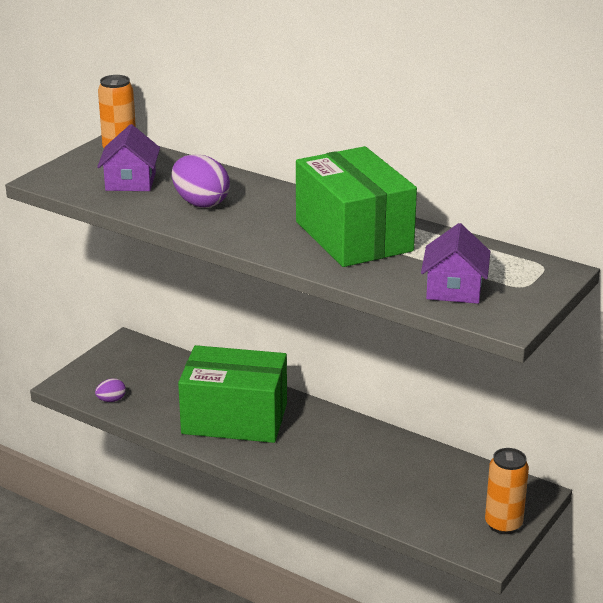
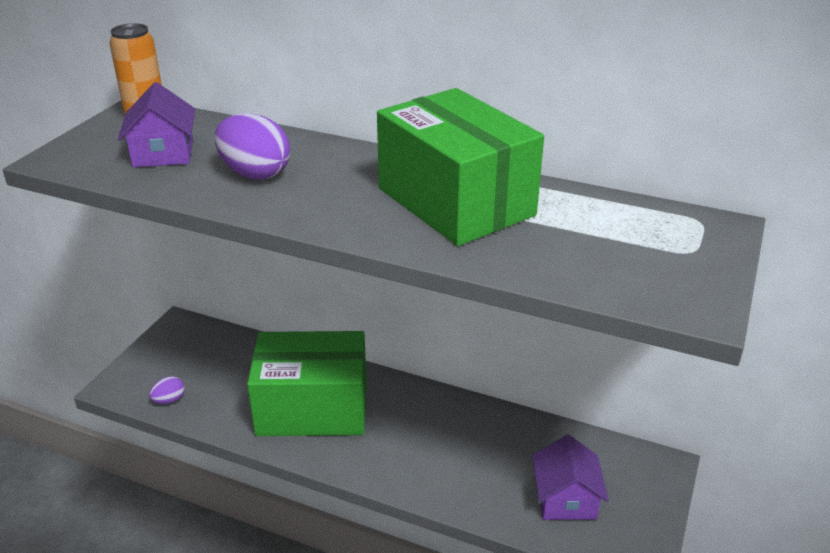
camera: 10 degrees left, 5 degrees up
(454, 289) = (610, 264): purple house -> purple house (565, 499)
(503, 524) = (645, 514): orange can -> none

